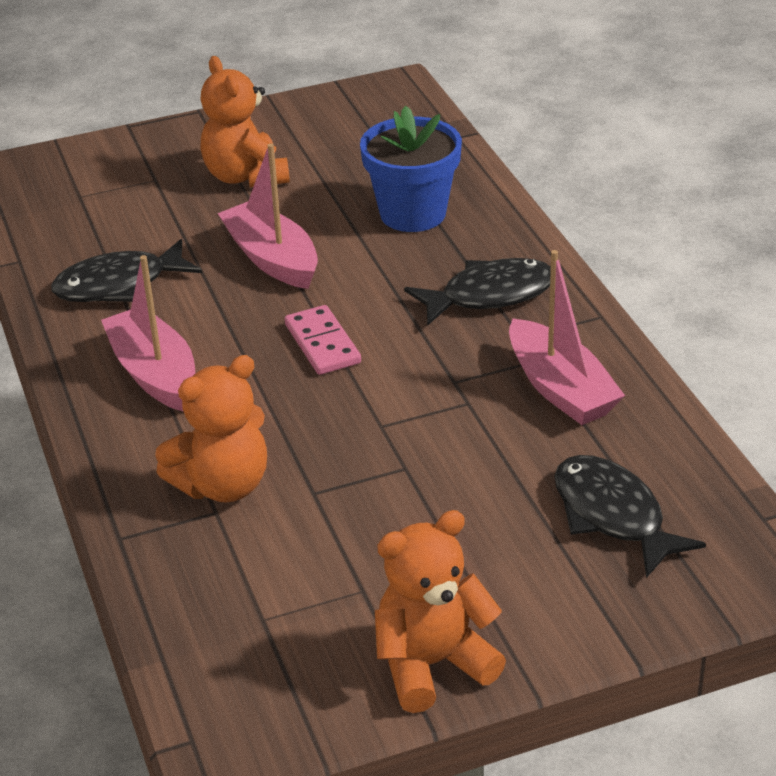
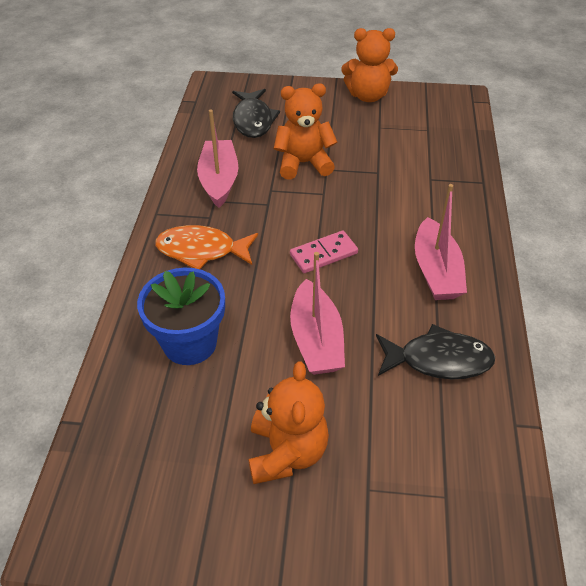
camera: 155 degrees left, 10 degrees up
(223, 485) = (421, 190): orange teddy bear -> orange teddy bear (304, 163)
(322, 344) = (323, 254): pink domino -> pink domino turned 60 degrees clockwise
(489, 295) = (202, 250): black fish -> orange fish

